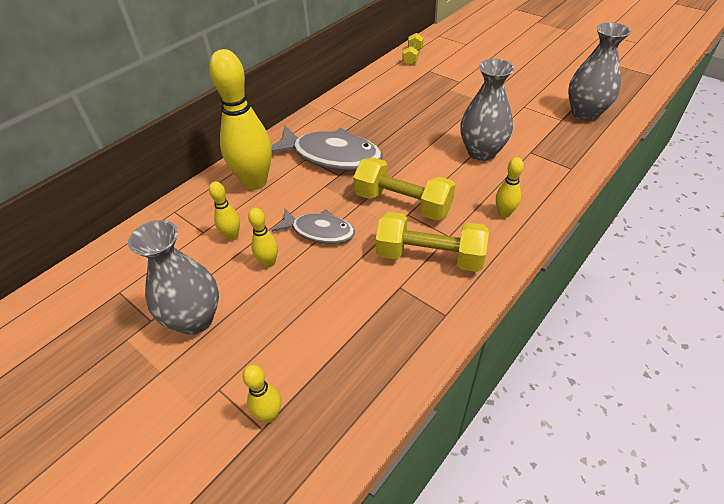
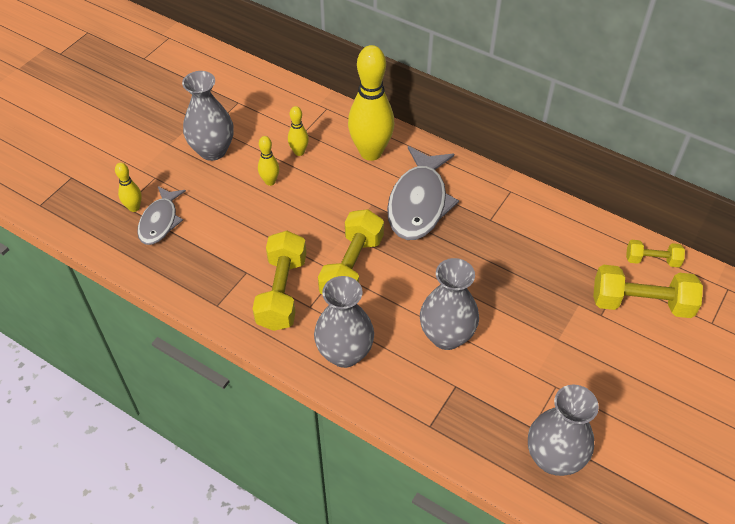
camera: 80 degrees right, 5 degrees up
(319, 231) = (309, 209): grey fish -> grey fish (160, 221)
(450, 65) = (641, 303): none -> yellow dumbbell
(504, 213) = (344, 353): yellow bowling pin -> grey vase

